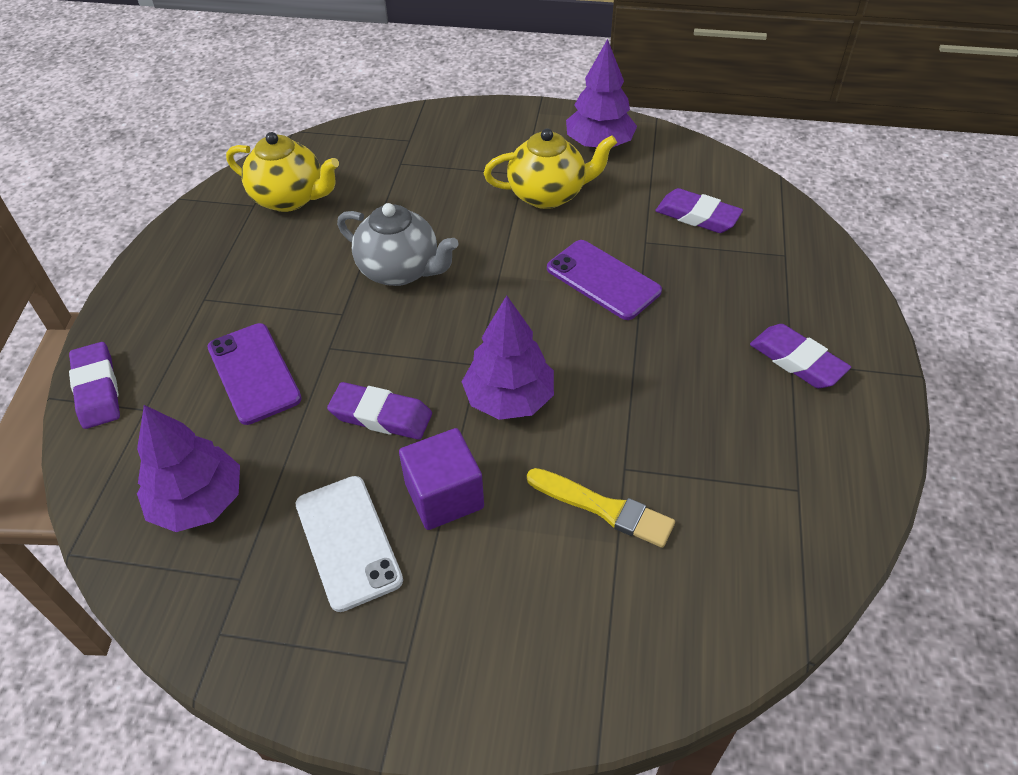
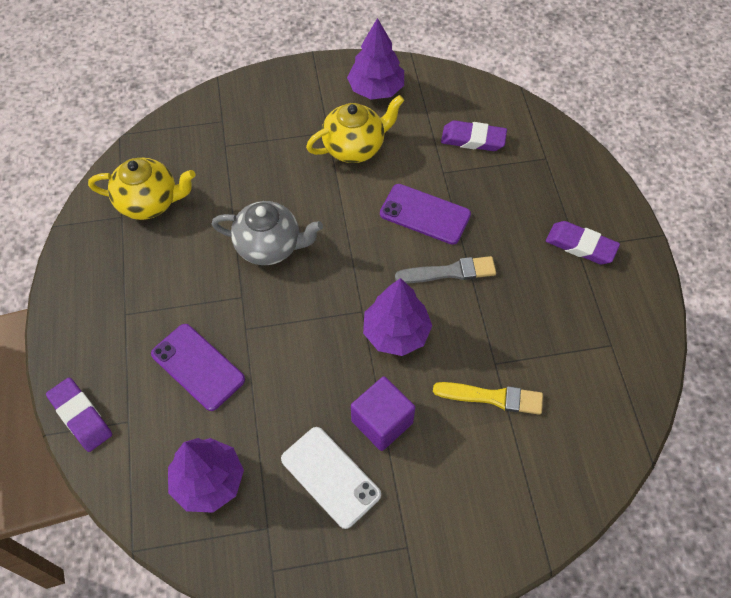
camera: 20 degrees left, 10 degrees up
(381, 415) = (310, 373): purple eraser -> none
(607, 348) = (449, 272): none -> grey brush

